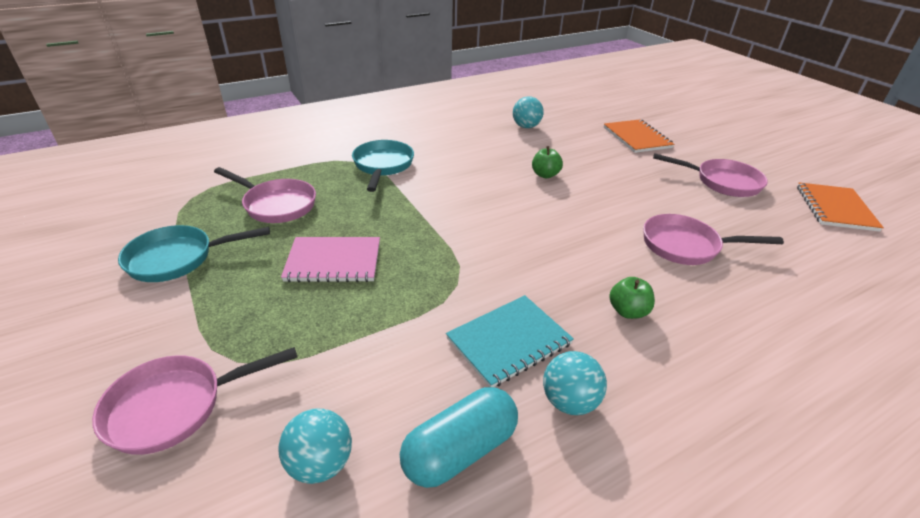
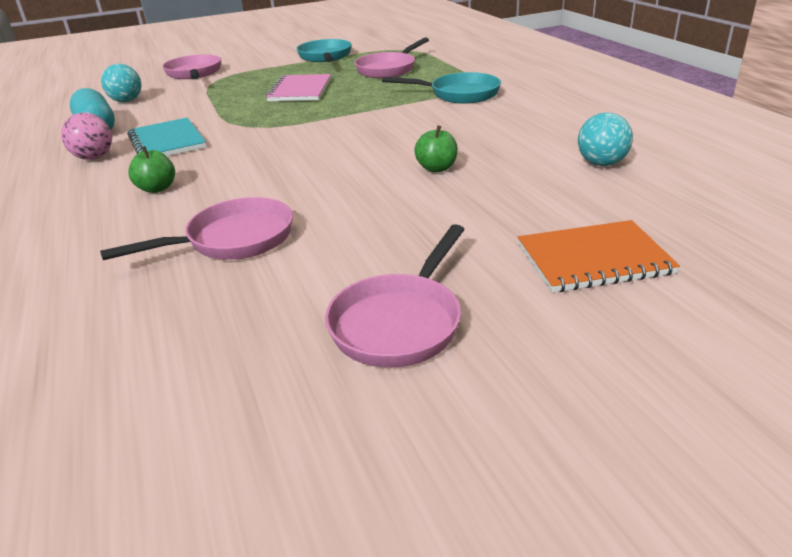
camera: 100 degrees right, 5 degrees down
(569, 401) = (94, 157): turquoise ball -> pink ball
(686, 246) = (233, 240): pink pan -> pink pan turned 45 degrees clockwise
(835, 208) = (254, 467): orange notebook -> none

